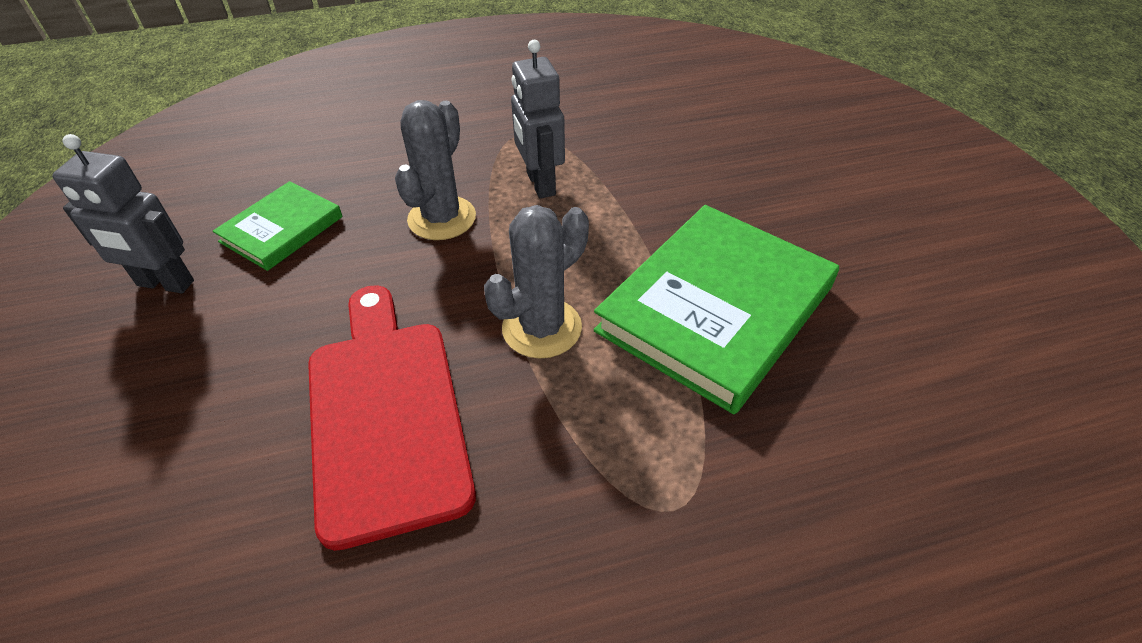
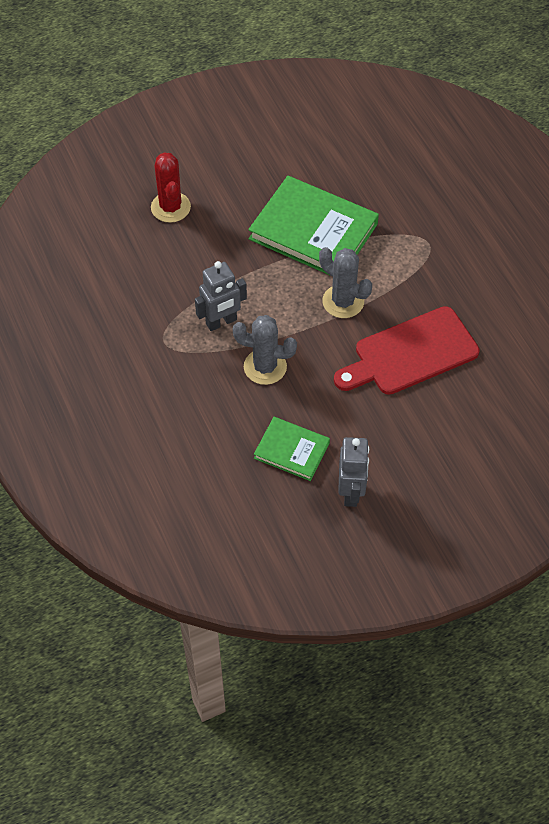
camera: 100 degrees left, 10 degrees up
(768, 154) = (170, 207): none -> red cactus

